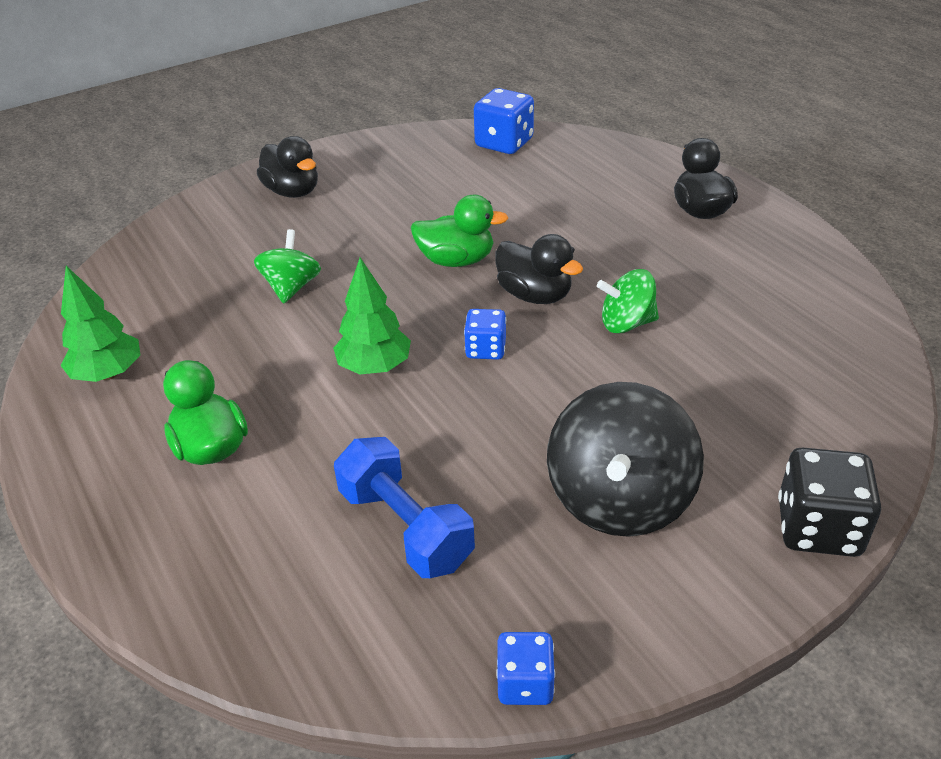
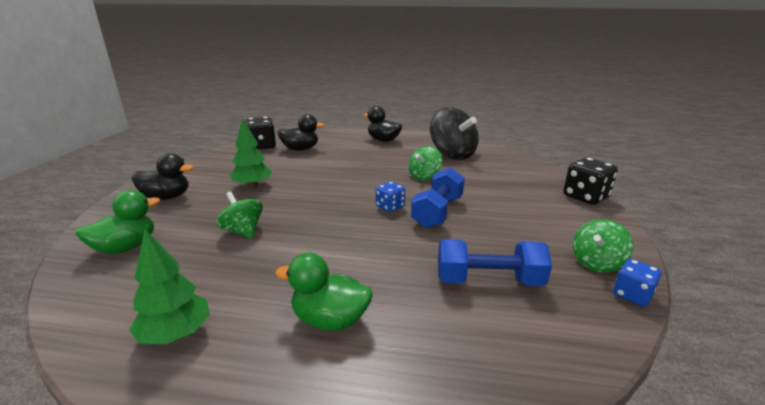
camera: 50 degrees left, 15 degrees down
(374, 367) = (353, 237): green tree -> green tree (252, 186)
(456, 260) = (316, 186): green duck -> green duck (126, 247)
(504, 143) = (262, 146): blue dice -> black dice
(528, 396) = (437, 212): none -> blue dumbbell
(535, 295) = (373, 183): black duck -> black duck (300, 149)
(577, 617) = (596, 263): none -> green spinning top
(619, 499) = (530, 222): black spinning top -> black spinning top (452, 154)

